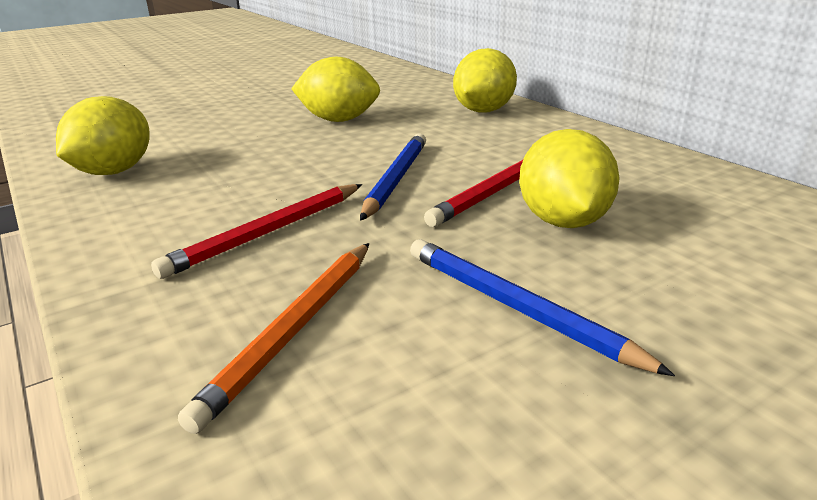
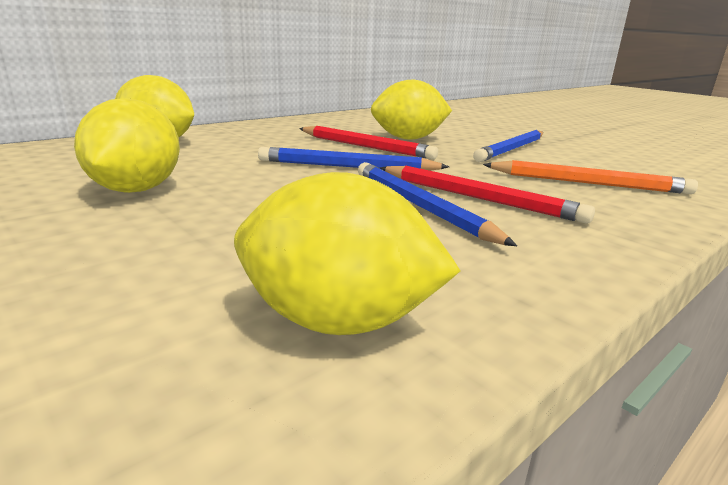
camera: 100 degrees left, 5 degrees down
(258, 203) = (419, 206): none -> blue pencil

